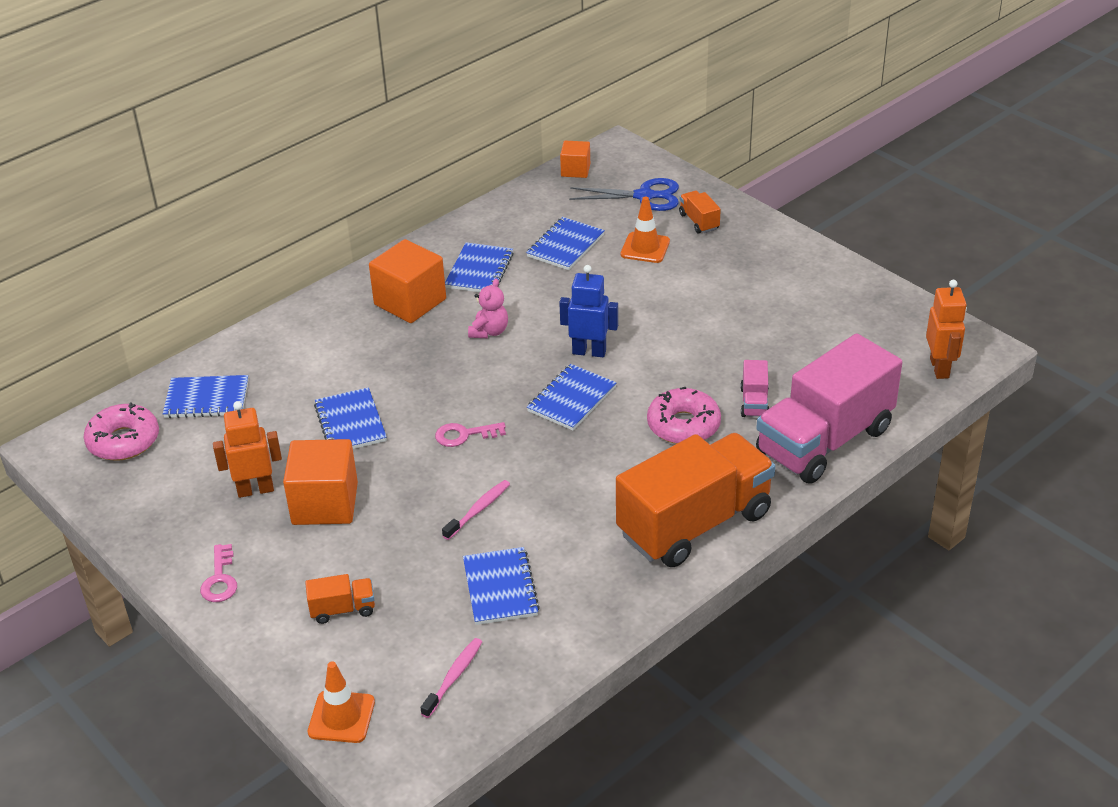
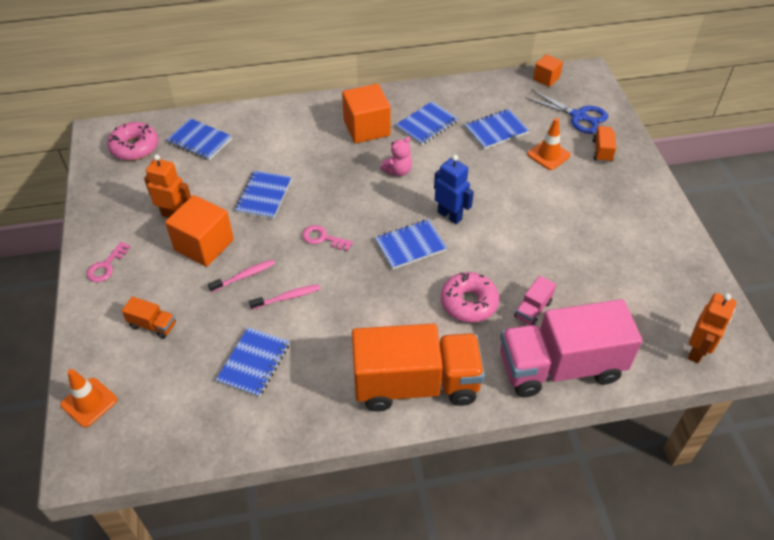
camera: 30 degrees right, 10 degrees up
(454, 677) = (174, 413): pink toothbrush -> pink toothbrush (244, 276)

